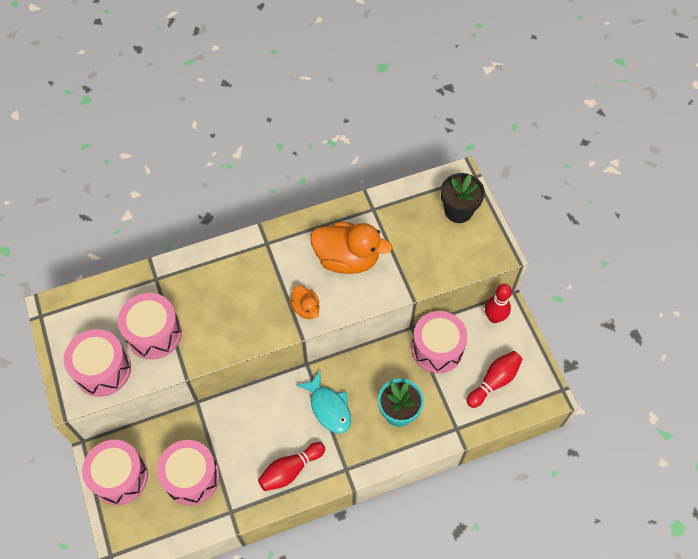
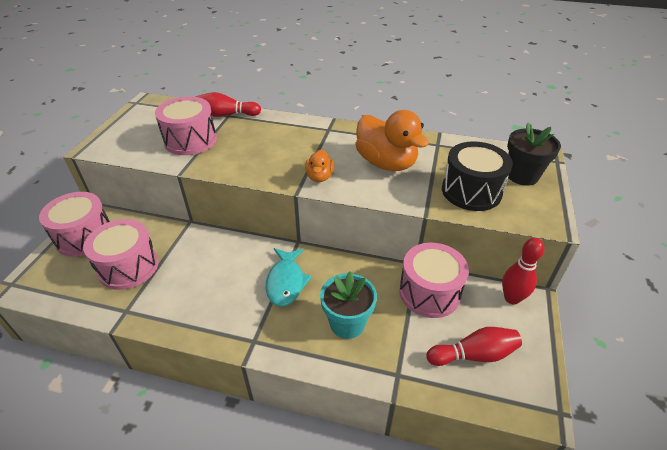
camera: 35 degrees right, 20 degrees down
(102, 370) = (133, 143): pink drum -> none
(290, 470) = (206, 310): red bowling pin -> red bowling pin (226, 115)
(431, 253) = (471, 191): none -> black drum

